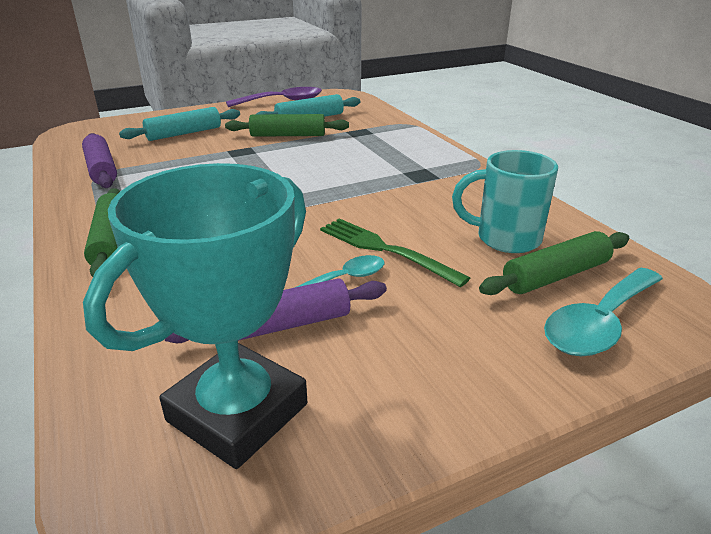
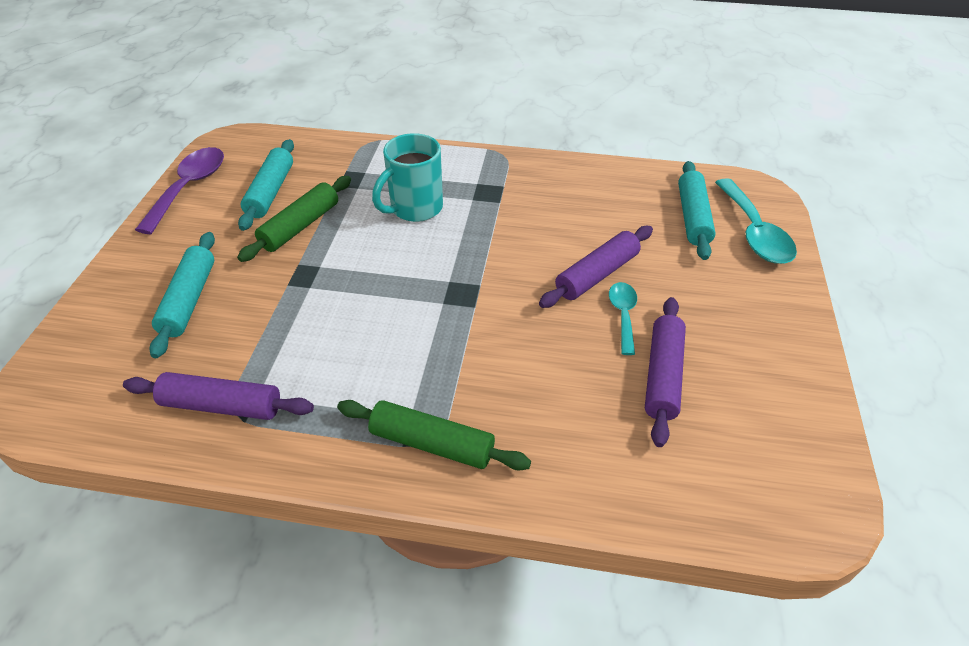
camera: 55 degrees left, 15 degrees up
(237, 412) = (749, 437): turquoise trophy -> none
(384, 249) = (596, 274): green fork -> purple rolling pin
(505, 239) = (630, 210): turquoise mug -> turquoise mug (415, 208)
(556, 276) = (693, 217): green rolling pin -> turquoise rolling pin

